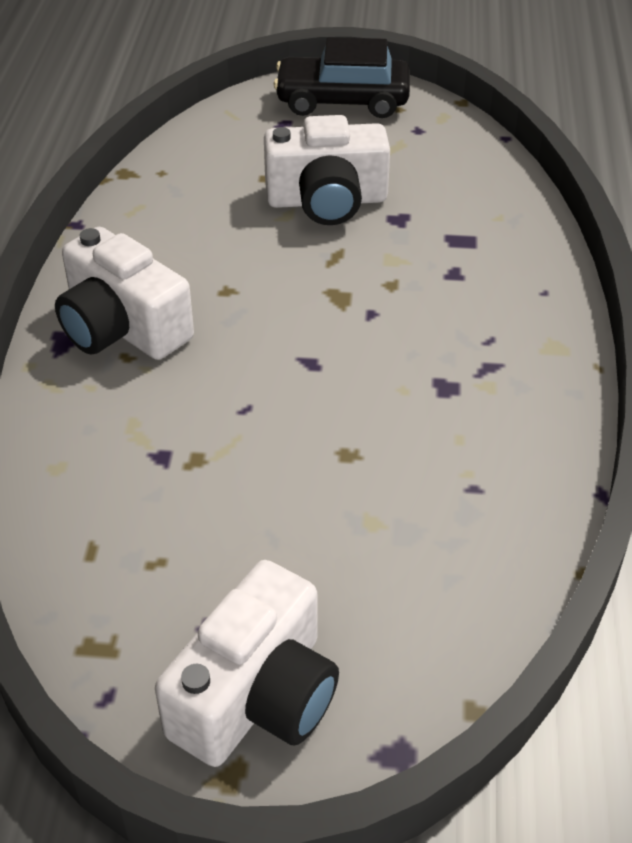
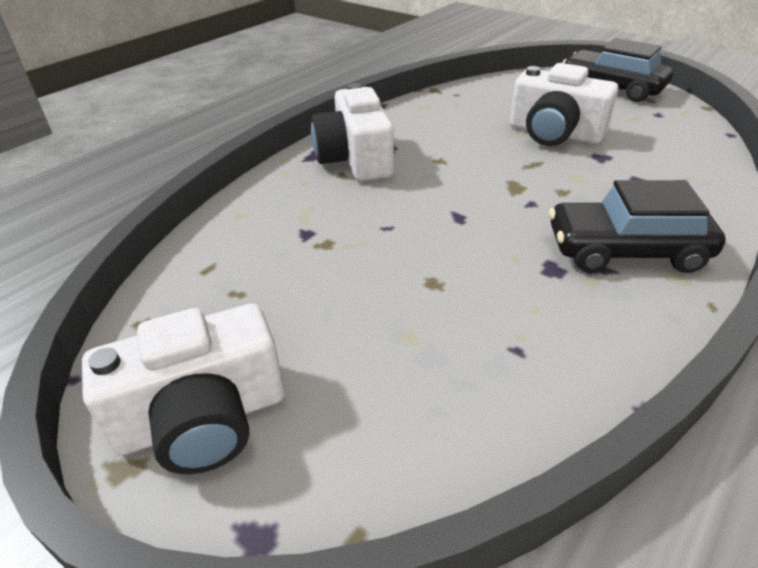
camera: 35 degrees right, 5 degrees down
(496, 337) = (626, 251): none -> black car

